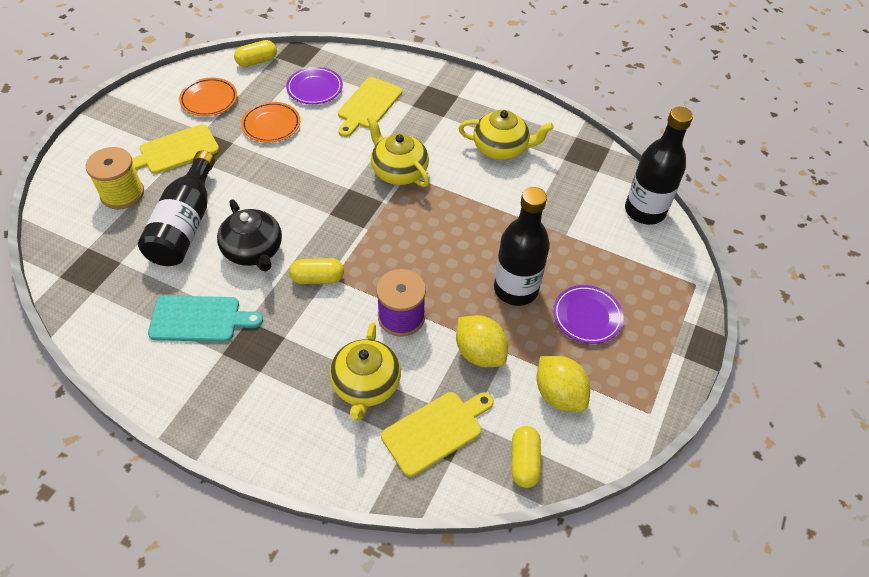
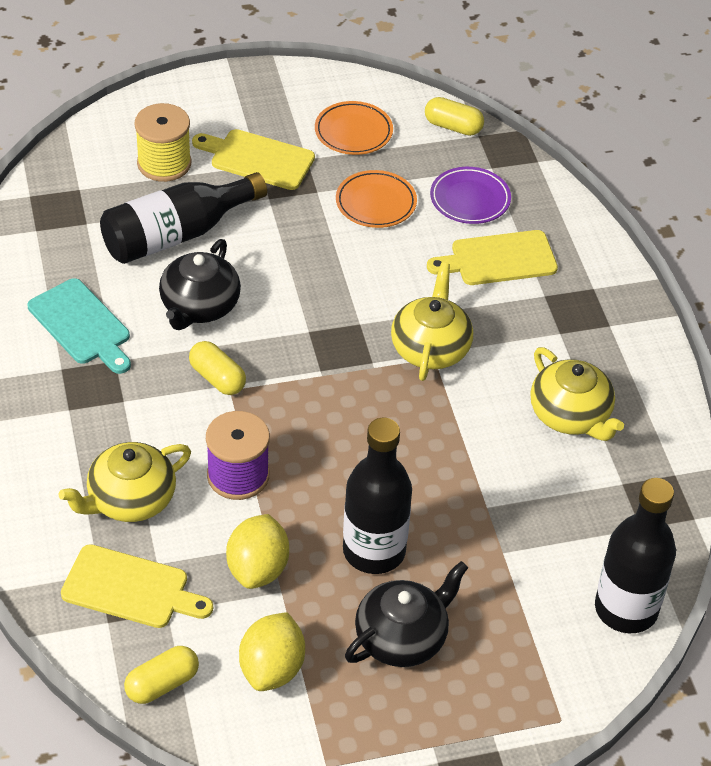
camera: 50 degrees right, 5 degrees down
(587, 316) = (402, 637): purple plate -> black teapot

